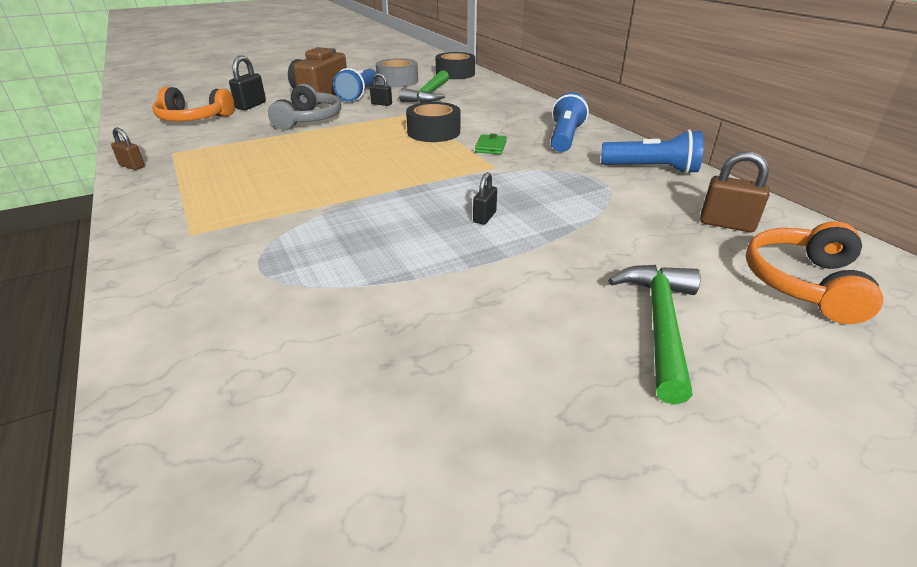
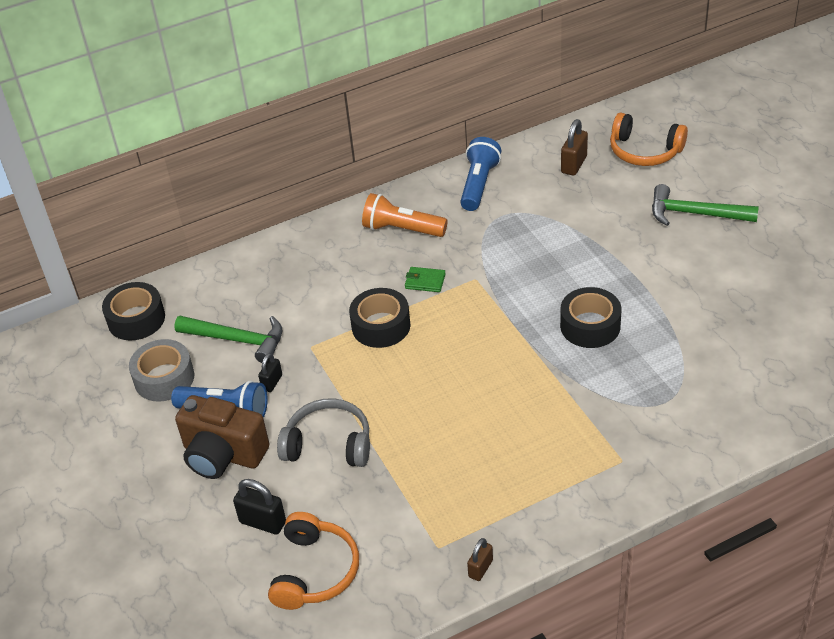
camera: 85 degrees left, 10 degrees up
(410, 223) = (590, 326): none -> black tape
(484, 217) = (575, 284): black padlock -> none
(565, 138) = (402, 229): blue flashlight -> orange flashlight

